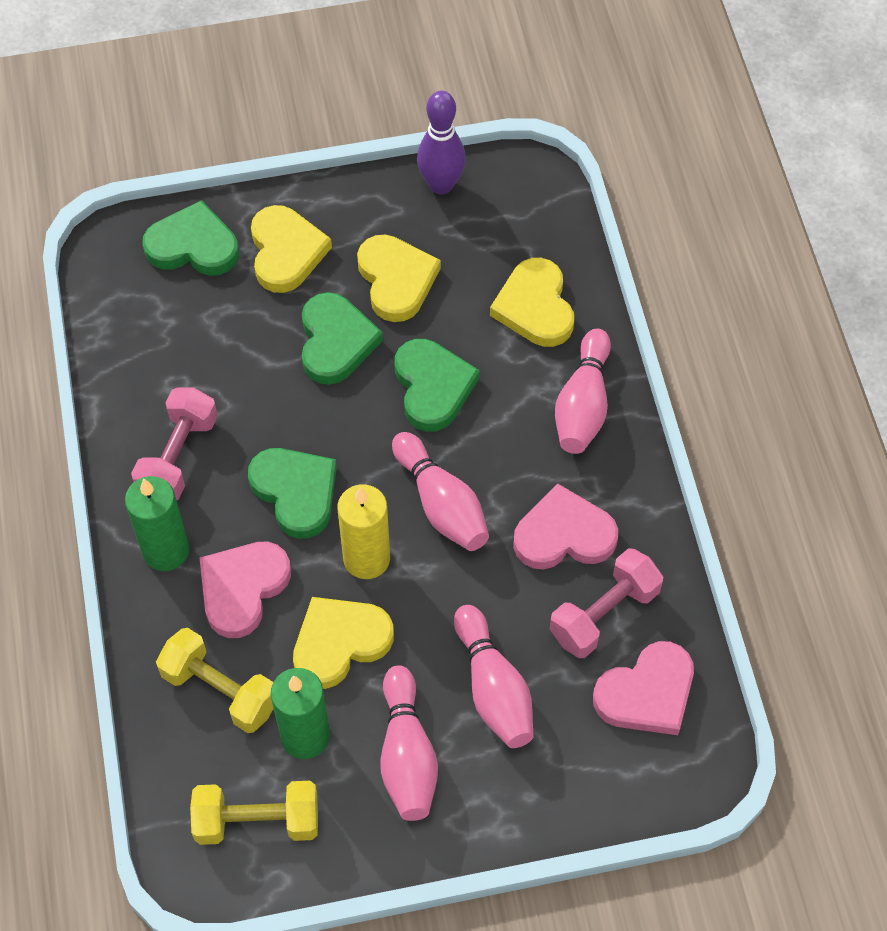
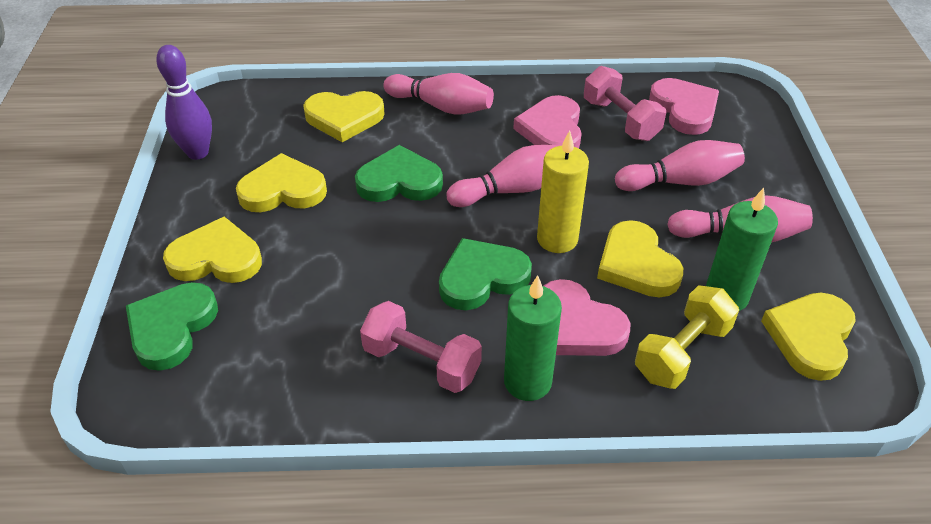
camera: 80 degrees left, 15 degrees down
(257, 821) = (810, 337): yellow dumbbell -> yellow heart
(336, 342) = (331, 235): green heart -> none

